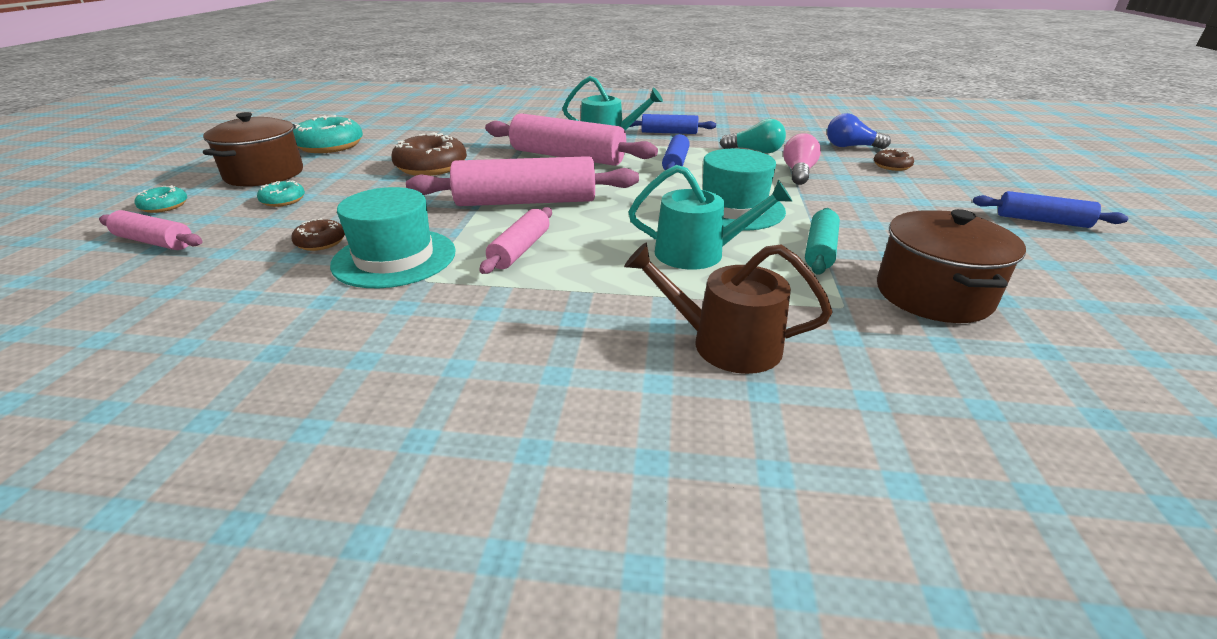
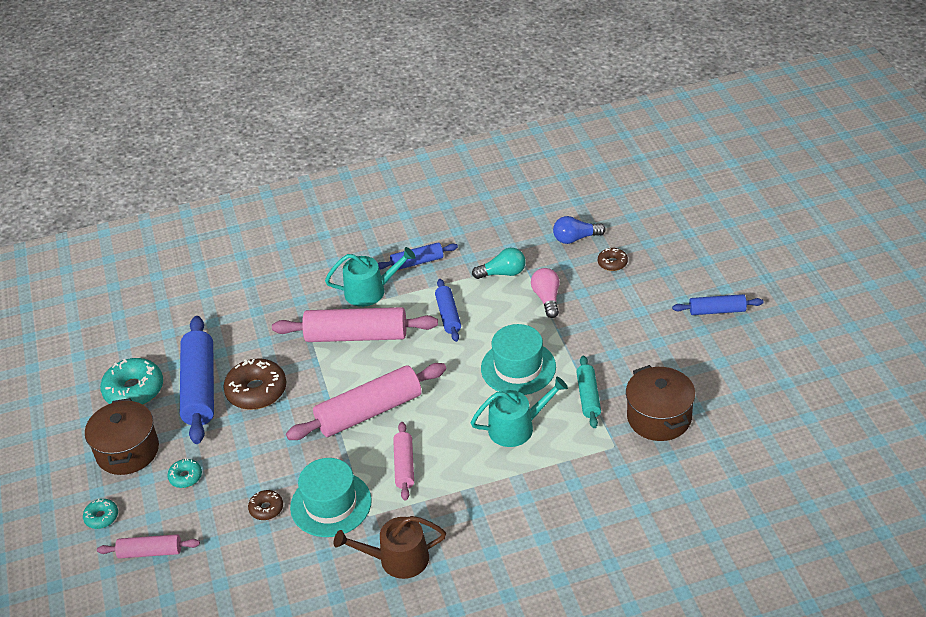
camera: 20 degrees left, 10 degrees up
(384, 155) = (199, 388): none -> blue rolling pin
(725, 344) = (563, 499): brown watering can -> brown watering can (397, 559)

